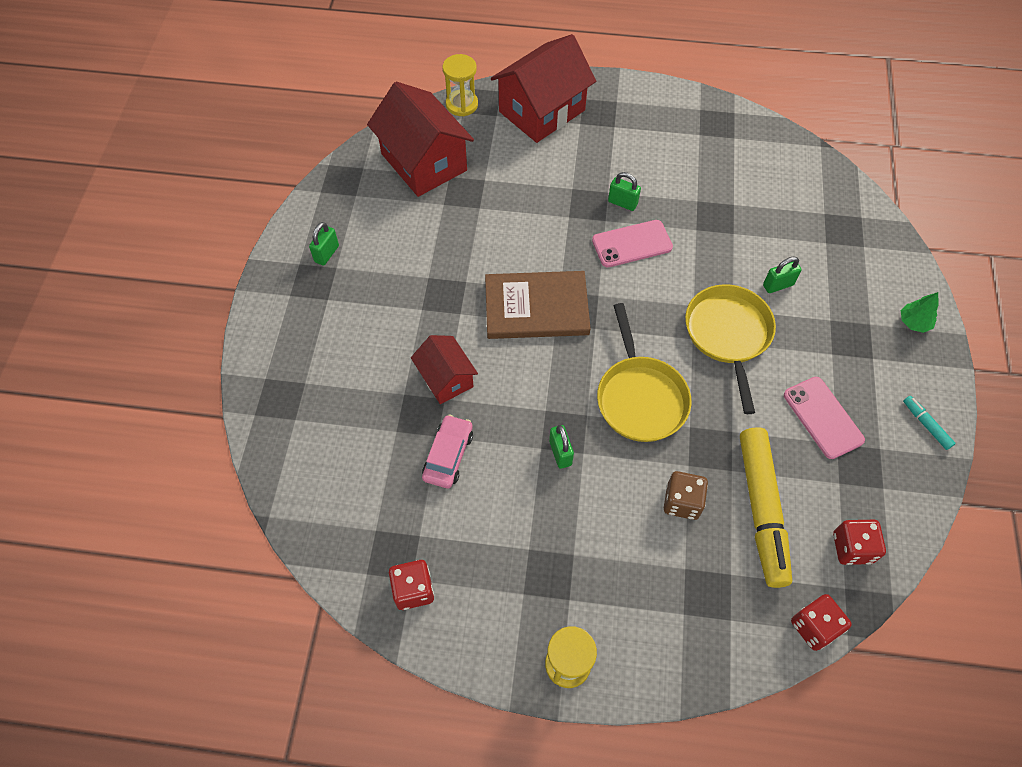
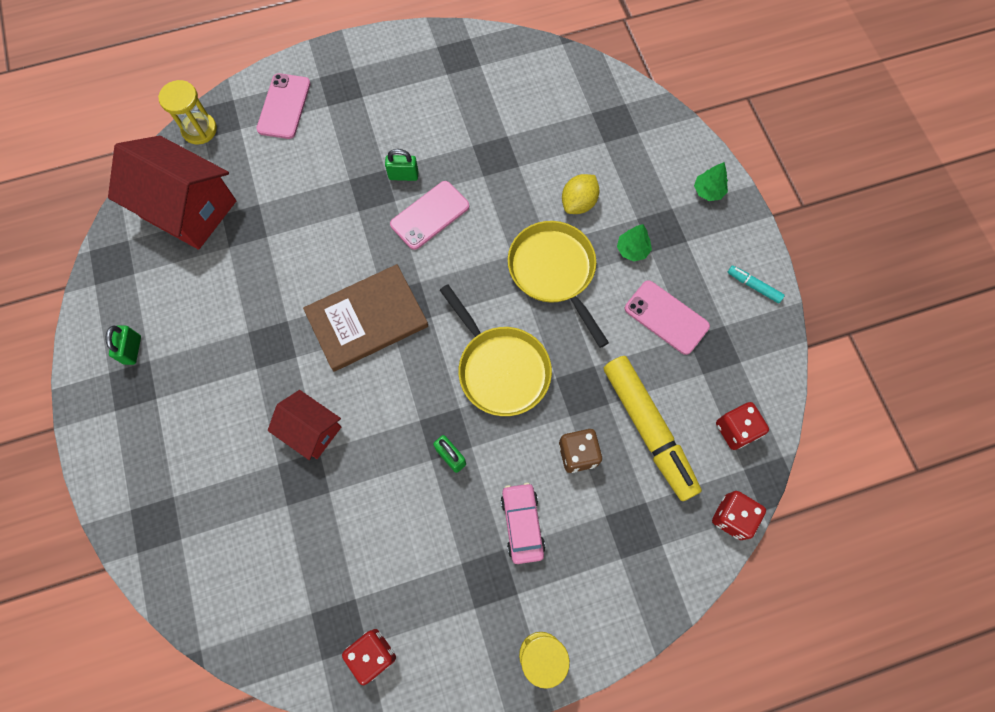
camera: 25 degrees left, 10 degrees up
(448, 455) = (347, 507): pink car -> pink car (522, 524)
(542, 111) = (284, 106): red house -> pink phone
(778, 285) = (578, 203): green padlock -> yellow lemon
(814, 345) = (632, 249): none -> green tree

